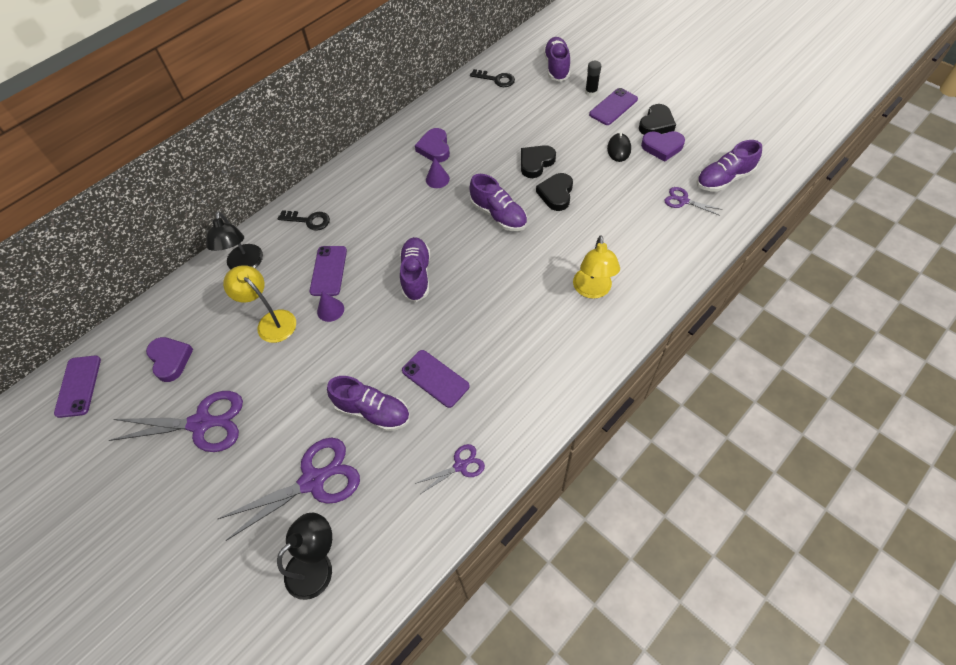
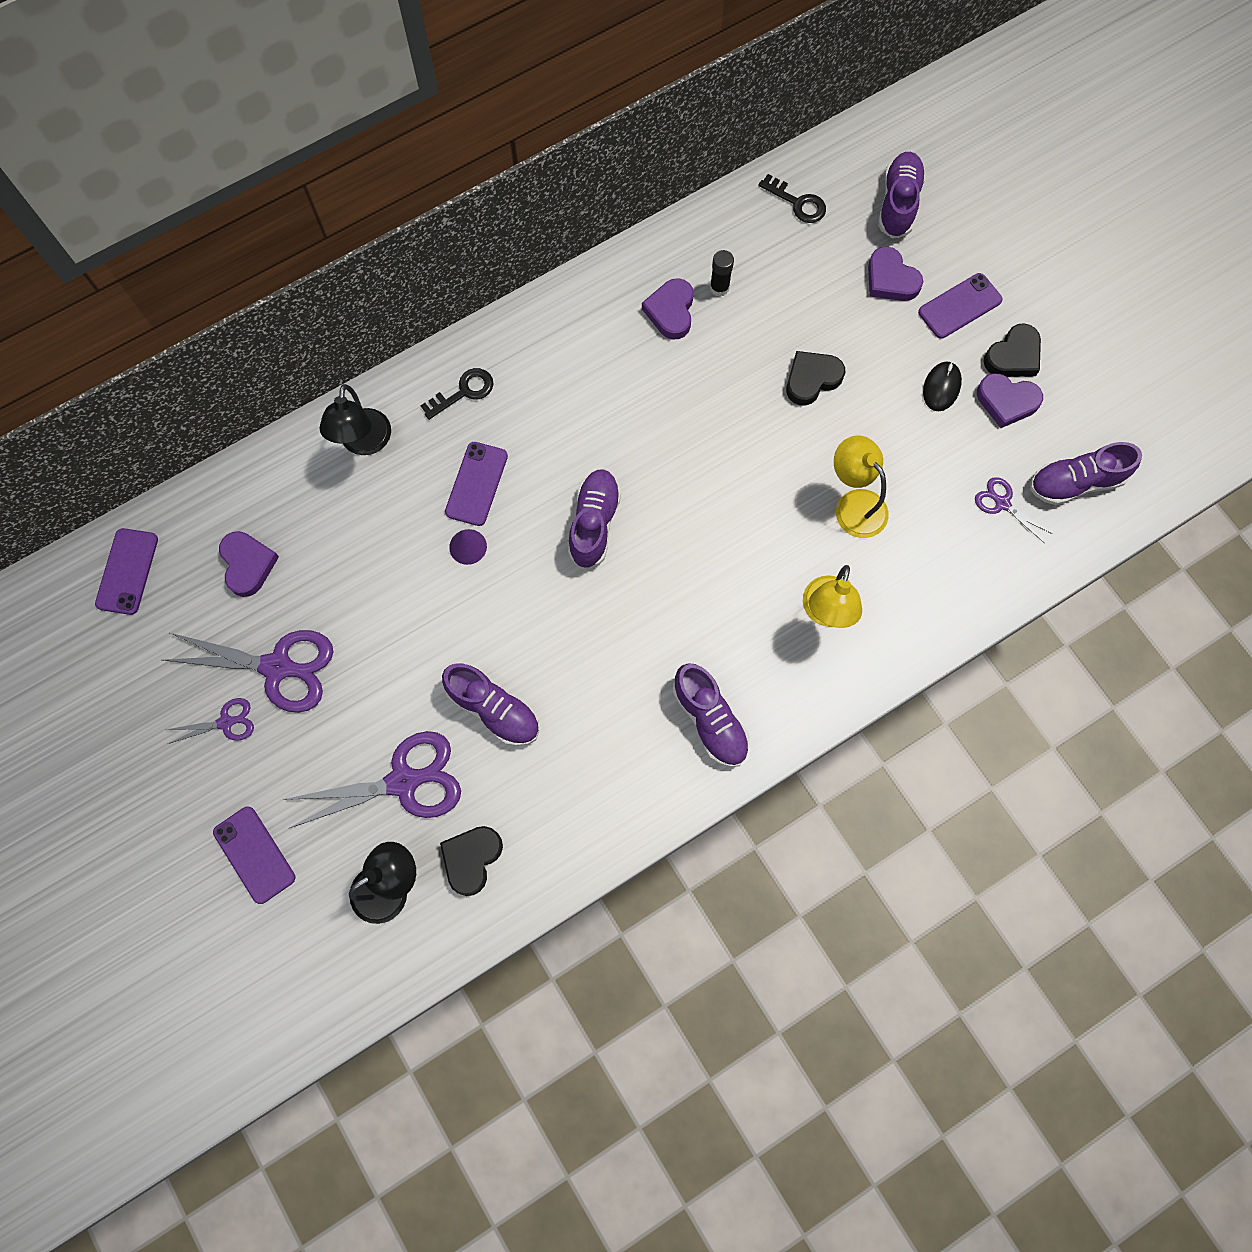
camera: 10 degrees right, 15 degrees up
(271, 321) = (386, 542): yellow lamp -> yellow lamp (854, 504)
(309, 220) = (464, 392): black key -> black key turned 60 degrees counterclockwise
(435, 378) = (583, 685): purple phone -> purple phone (254, 854)
(437, 179) = (661, 369): purple cone -> none
(461, 465) = (587, 811): purple scissors -> purple scissors (227, 722)
(498, 215) = (733, 456): purple shoe -> purple shoe (710, 720)
(556, 194) = (825, 442): black heart -> black heart (471, 859)
(566, 103) = (890, 279): none -> purple heart
(591, 92) = (935, 268): black glue stick -> black glue stick (719, 288)

